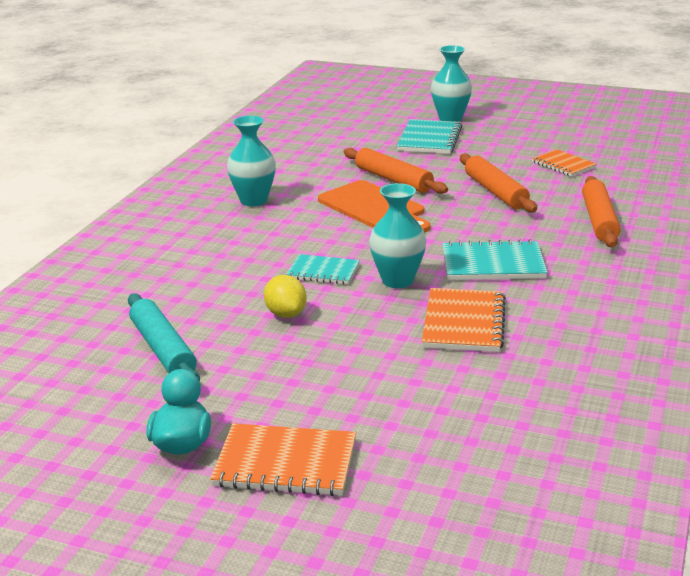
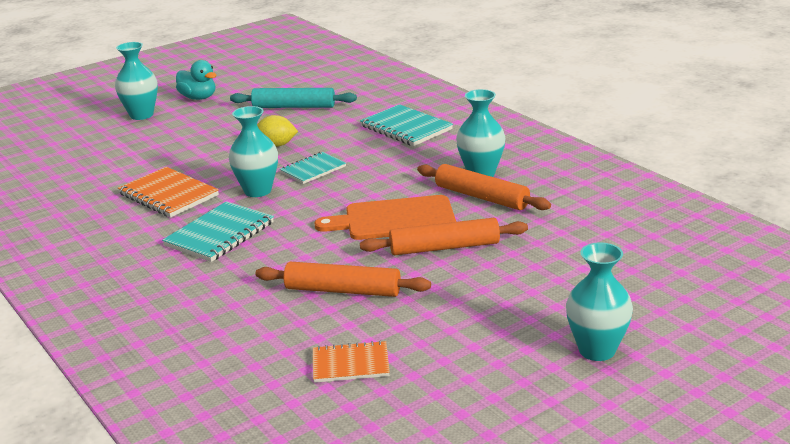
camera: 125 degrees right, 0 degrees up
(285, 463) = (141, 115): orange notebook -> turquoise vase
(429, 139) = (536, 307): turquoise notebook -> turquoise notebook (406, 128)
(599, 220) = (205, 318): orange rolling pin -> orange rolling pin (481, 197)

